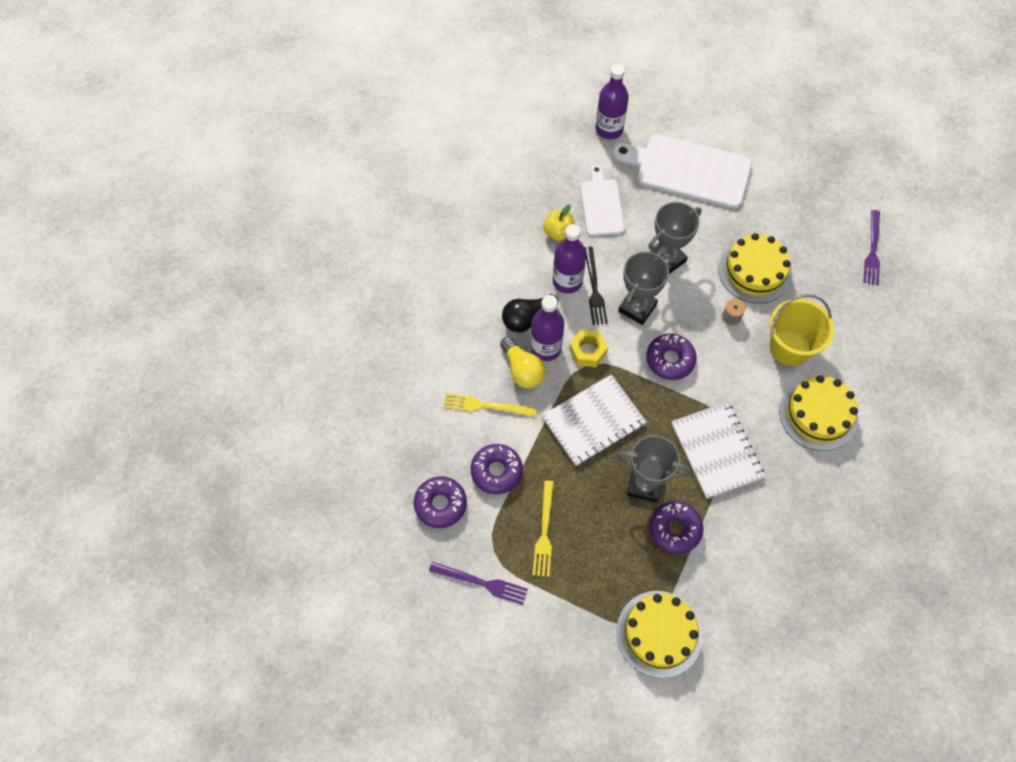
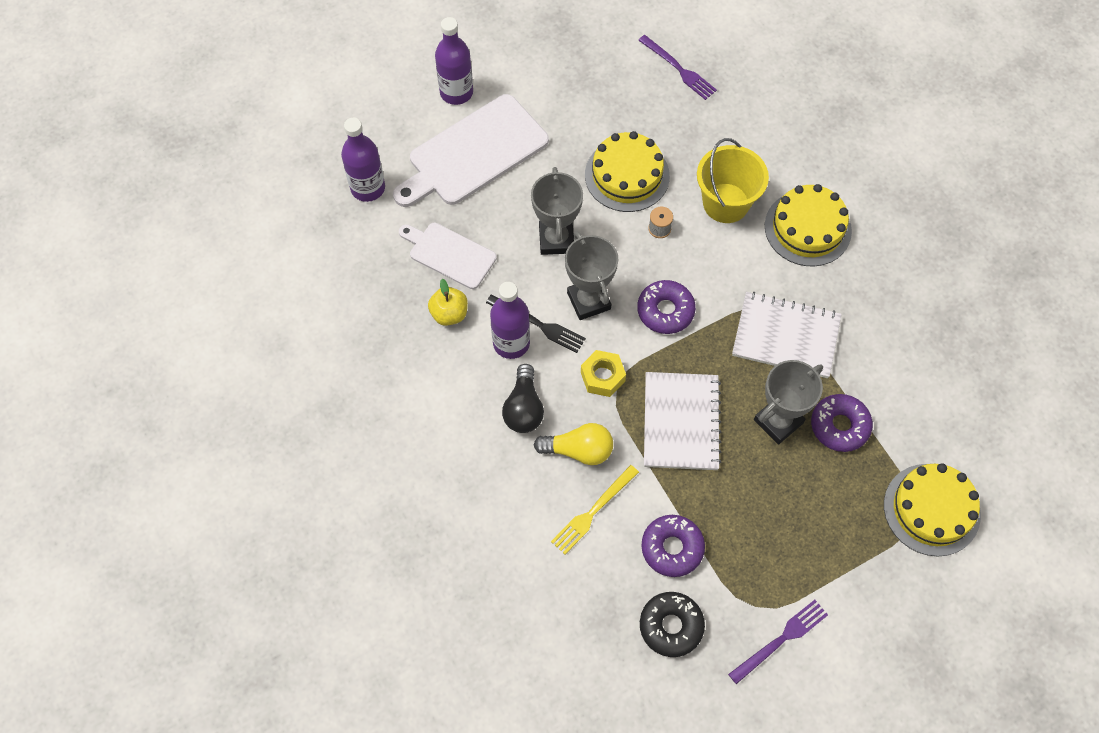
camera: 55 degrees left, 0 degrees up
(440, 504) = (671, 626): purple donut -> black donut
(544, 532) = (766, 545): yellow fork -> none
(546, 348) = (570, 412): purple bottle -> purple bottle (456, 92)

